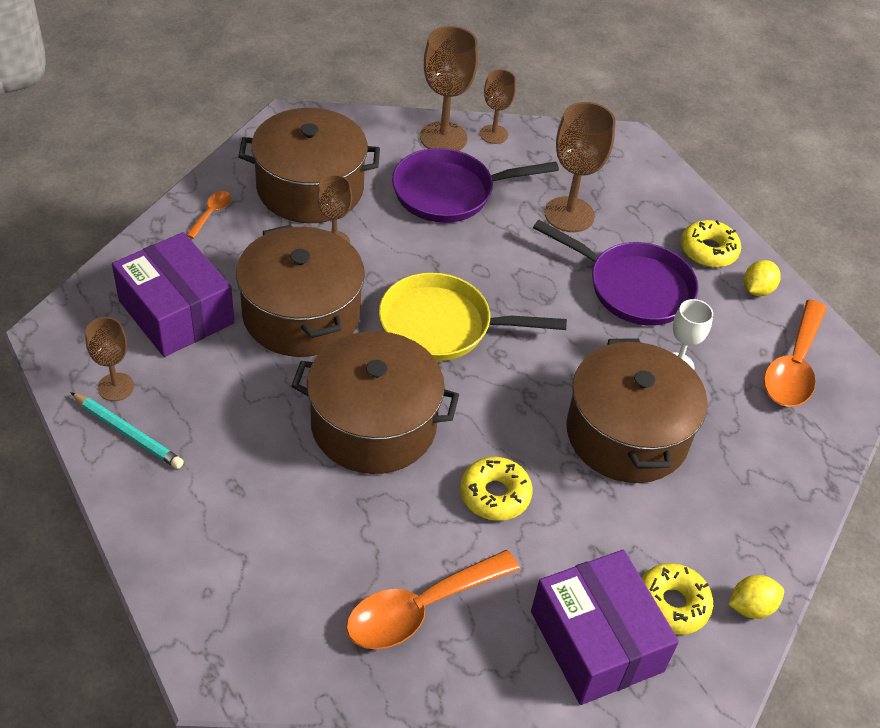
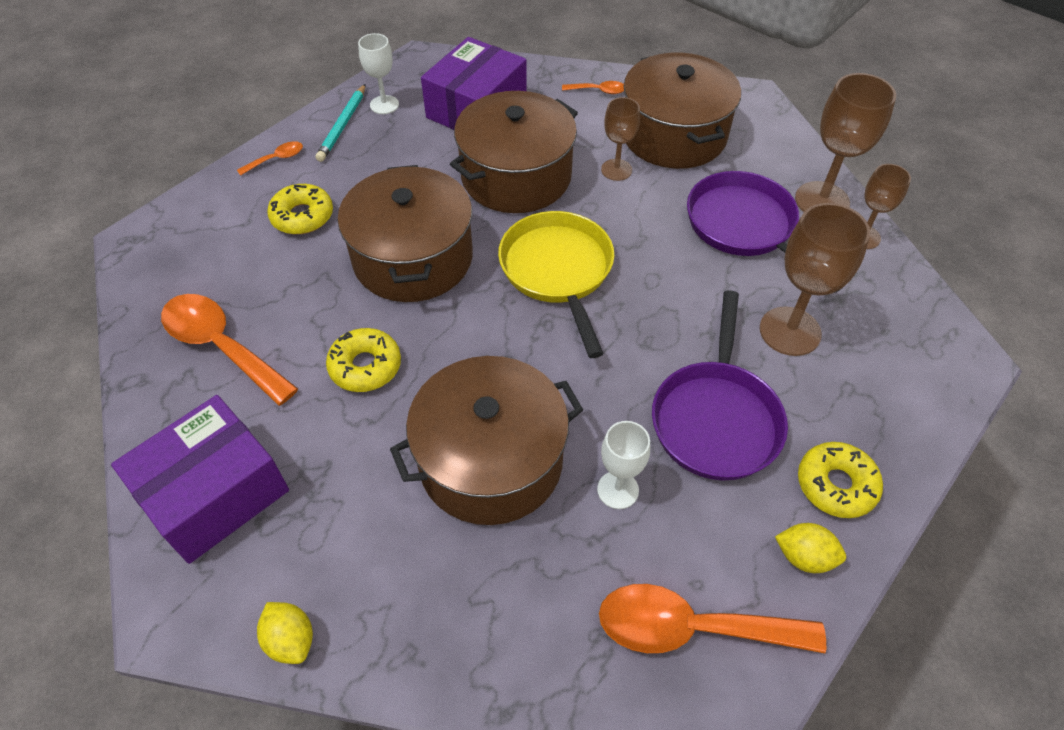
camera: 75 degrees right, 5 degrees up
(116, 387) = (384, 105): brown goblet -> white goblet
(150, 508) = (276, 159): none -> orange spoon
(672, 604) = (275, 554): yellow donut -> yellow donut (302, 216)

